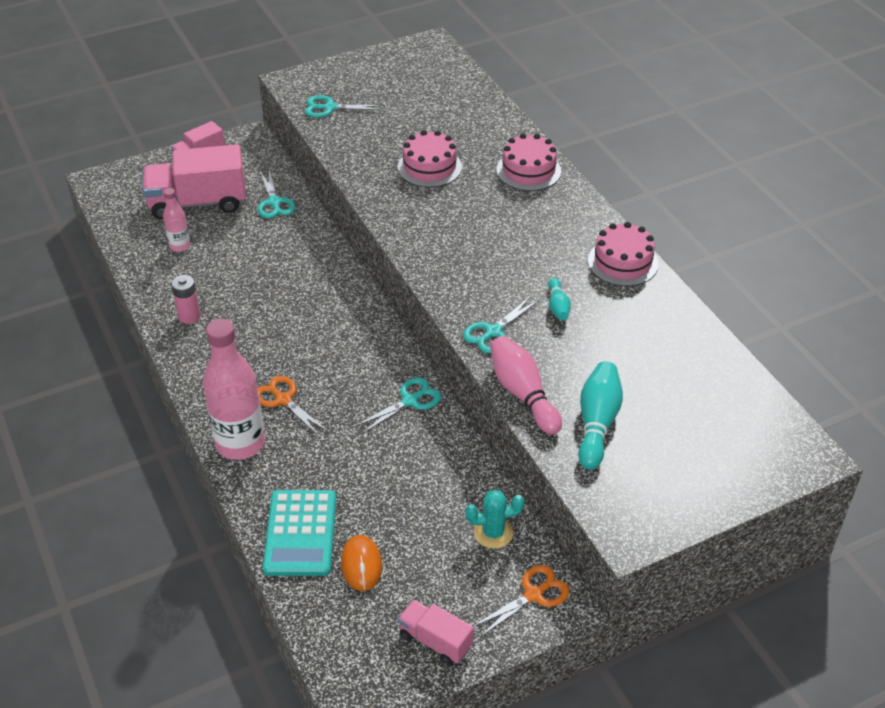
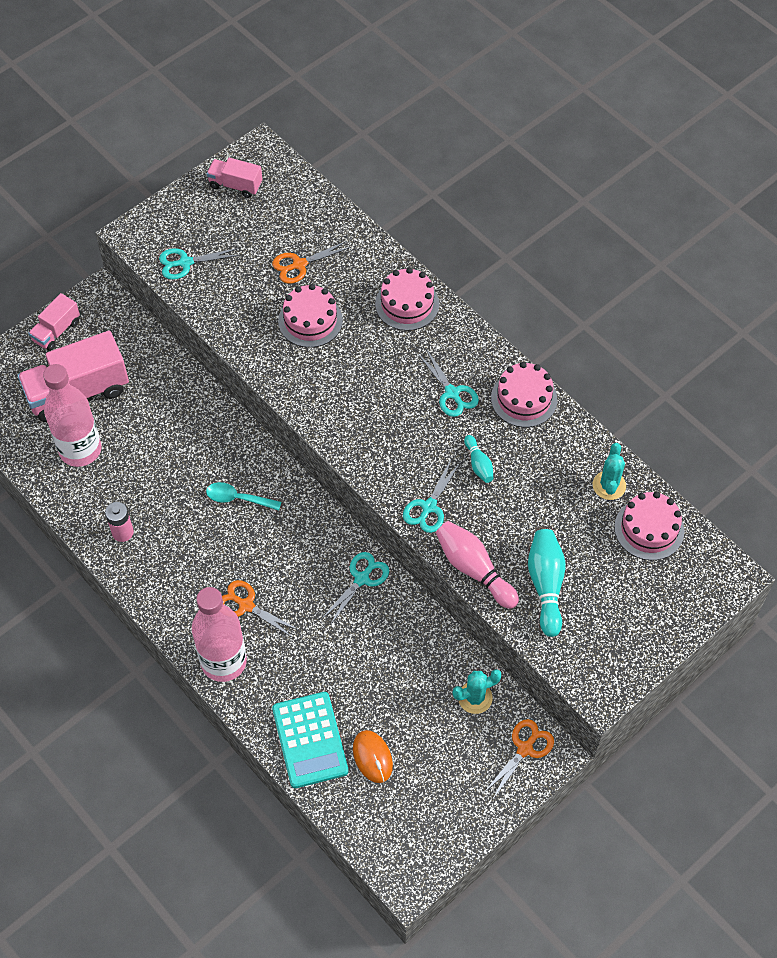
camera: 15 degrees left, 15 degrees up
(180, 246) = (80, 450): pink bottle -> pink bottle, size x2.01
(274, 202) = (154, 374): turquoise scissors -> turquoise scissors (452, 393)
(312, 311) = (238, 498): none -> turquoise spoon
(435, 126) = (299, 265): none -> orange scissors
(435, 641) = (456, 813): pink truck -> pink truck (235, 185)
(692, 349) = (609, 485): none -> turquoise cactus
(727, 396) = (649, 529): none -> pink cake

